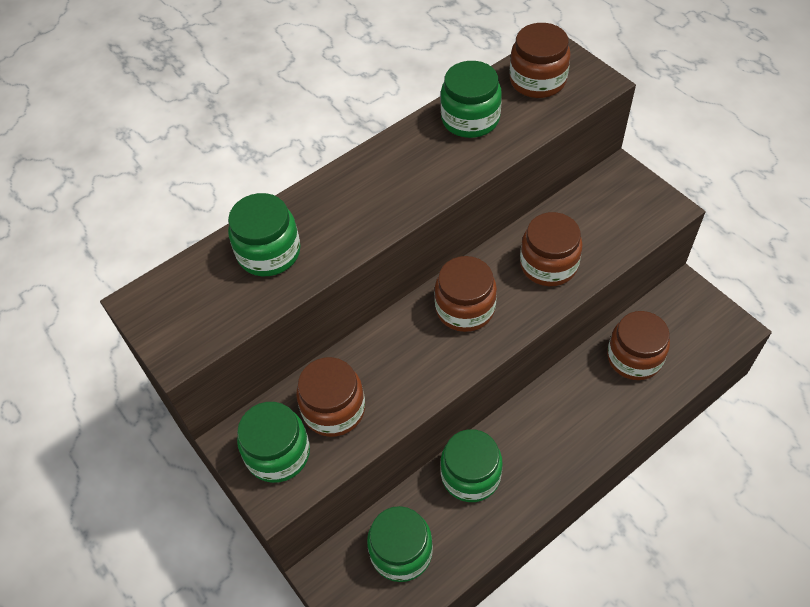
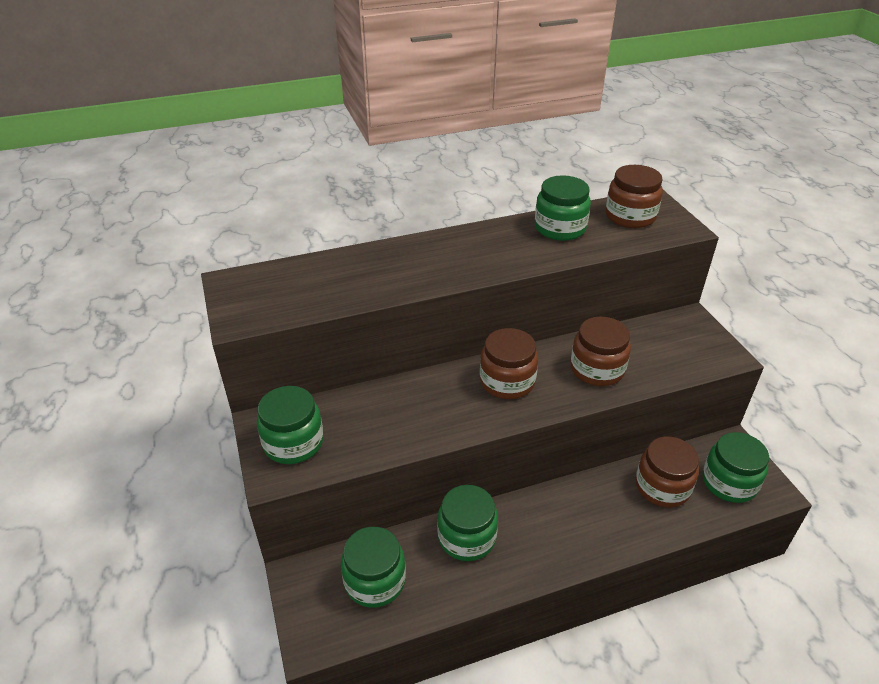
camera: 15 degrees right, 15 degrees down
(269, 252) = (348, 274): green jar -> green jar (729, 482)
(334, 409) = (357, 424): brown jar -> none

